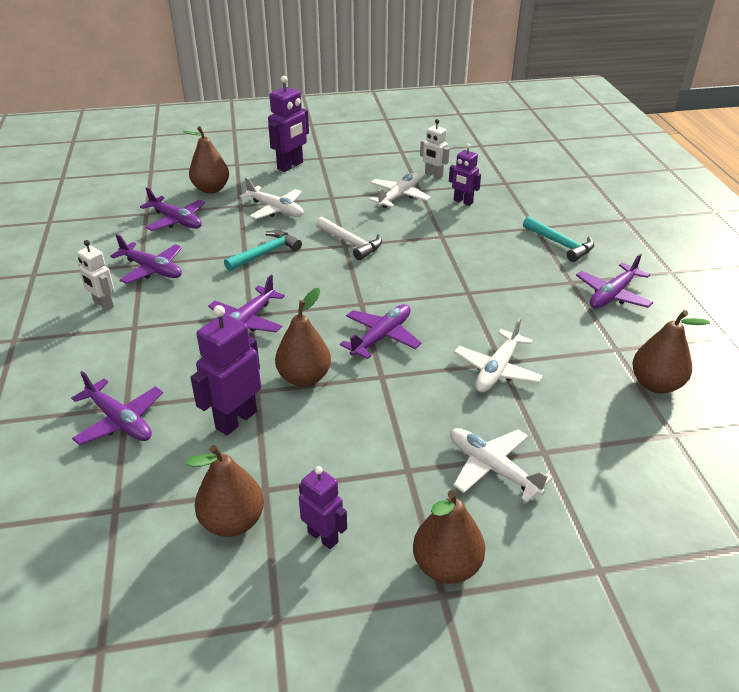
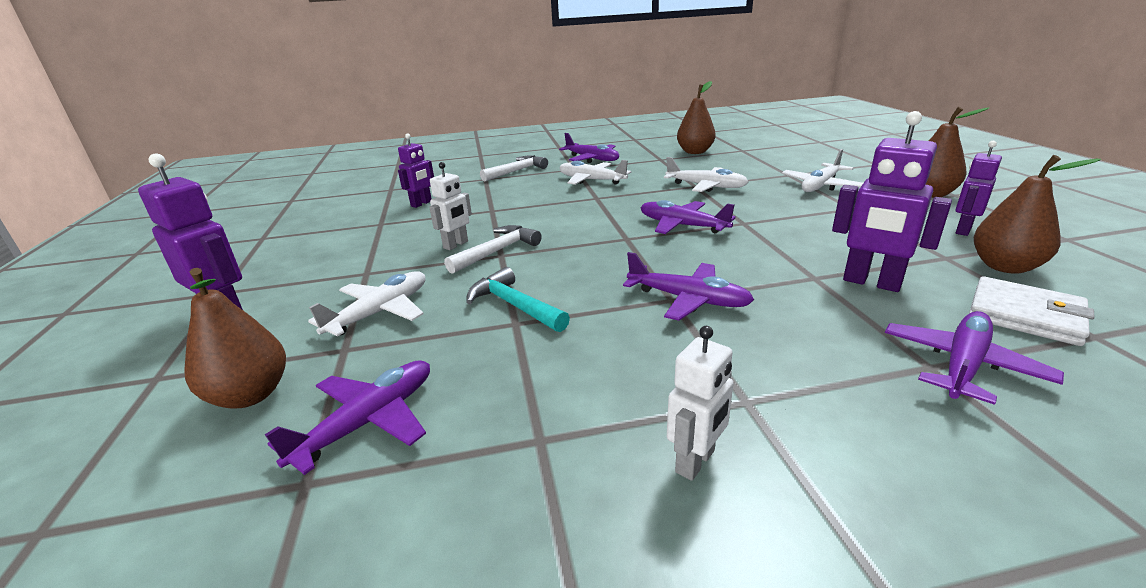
camera: 90 degrees left, 10 degrees down
(152, 269) = (560, 418): purple plane -> none
(155, 485) = (1025, 315): none -> white wallet
(304, 377) = (772, 255): brown pear -> none
(399, 196) = (390, 233): white plane -> white plane (591, 180)
(433, 175) = (347, 218): white robot -> white robot (456, 245)
(560, 244) = (516, 171): turquoise hammer -> white hammer

